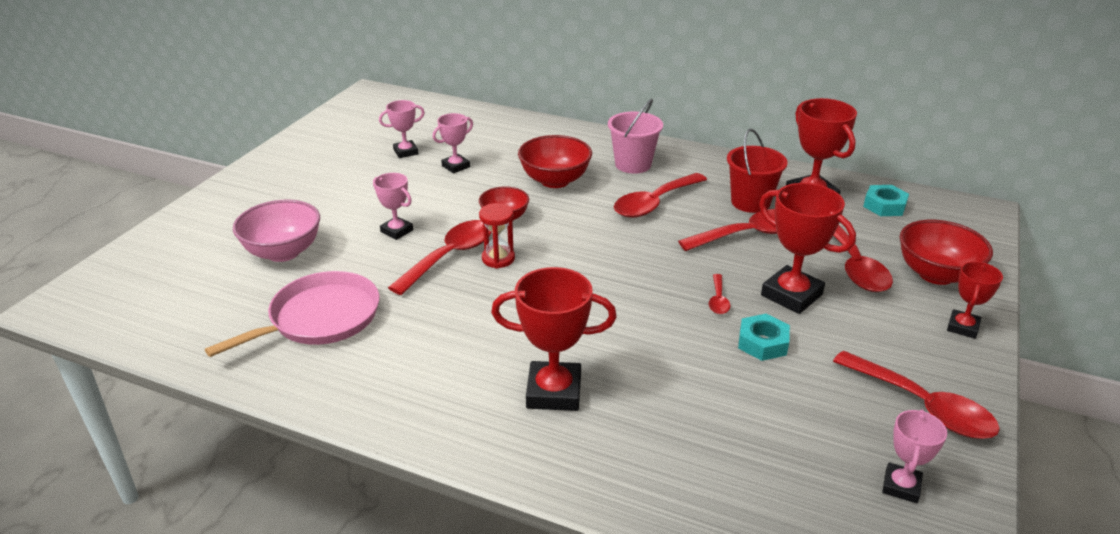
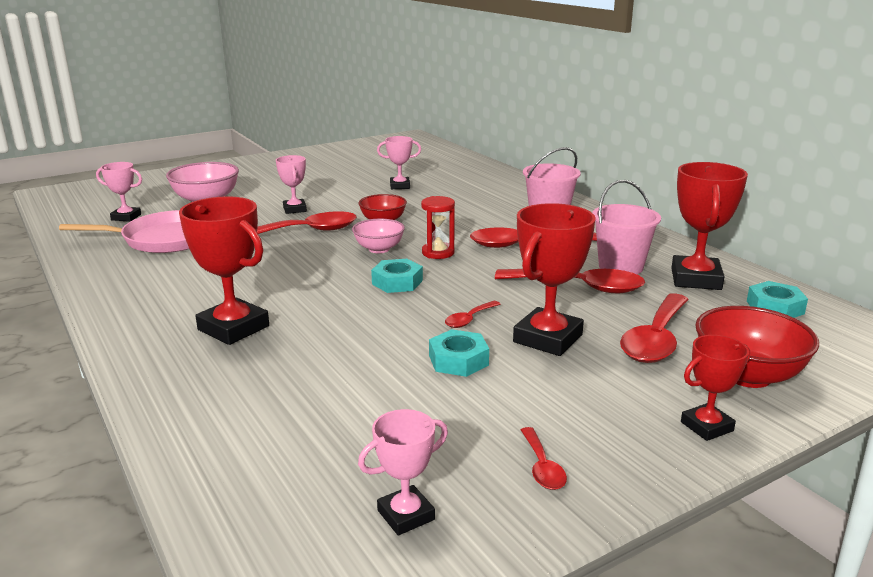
camera: 35 degrees right, 10 degrees down
(406, 152) = (378, 171): pink trophy -> pink trophy (126, 217)
(498, 259) = (336, 242): red hourglass -> red hourglass (438, 253)
(547, 252) = (379, 249): none -> pink bowl
(555, 180) = (462, 211): red bowl -> none
(614, 284) = (397, 282): none -> turquoise nut
(750, 202) = (620, 267): red bucket -> pink bucket
(791, 295) = (547, 338): red trophy -> red trophy turned 45 degrees clockwise
(922, 406) = (542, 467): red spoon -> red spoon, size x0.48

